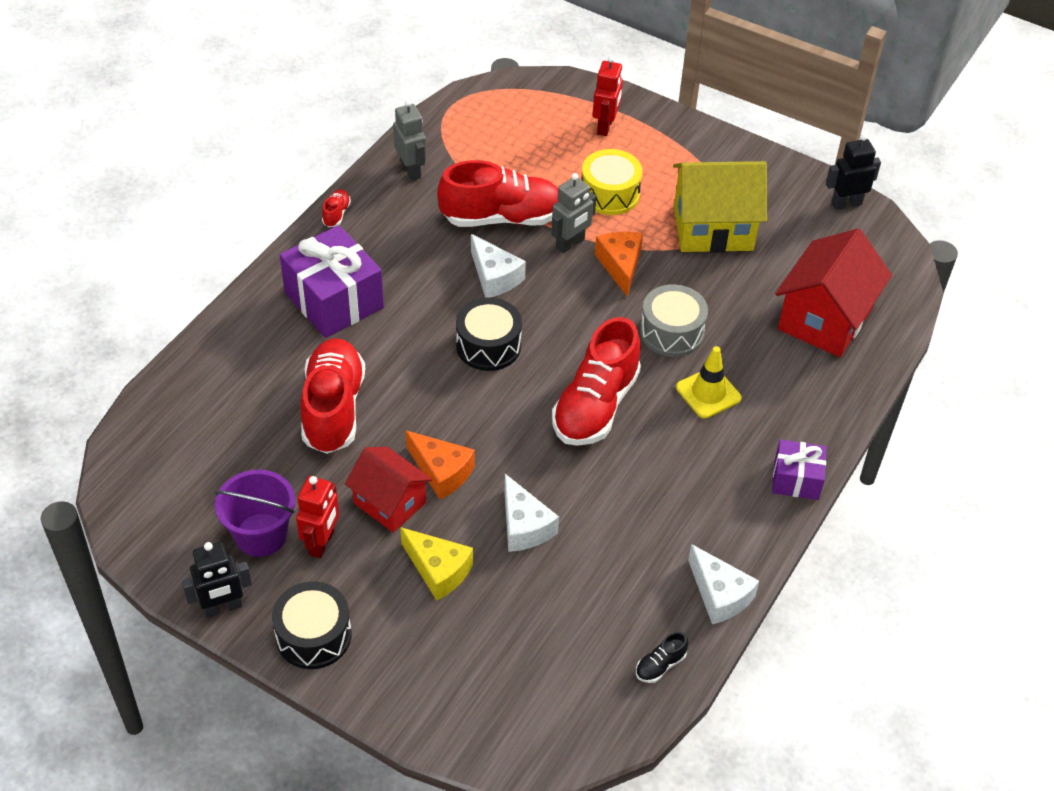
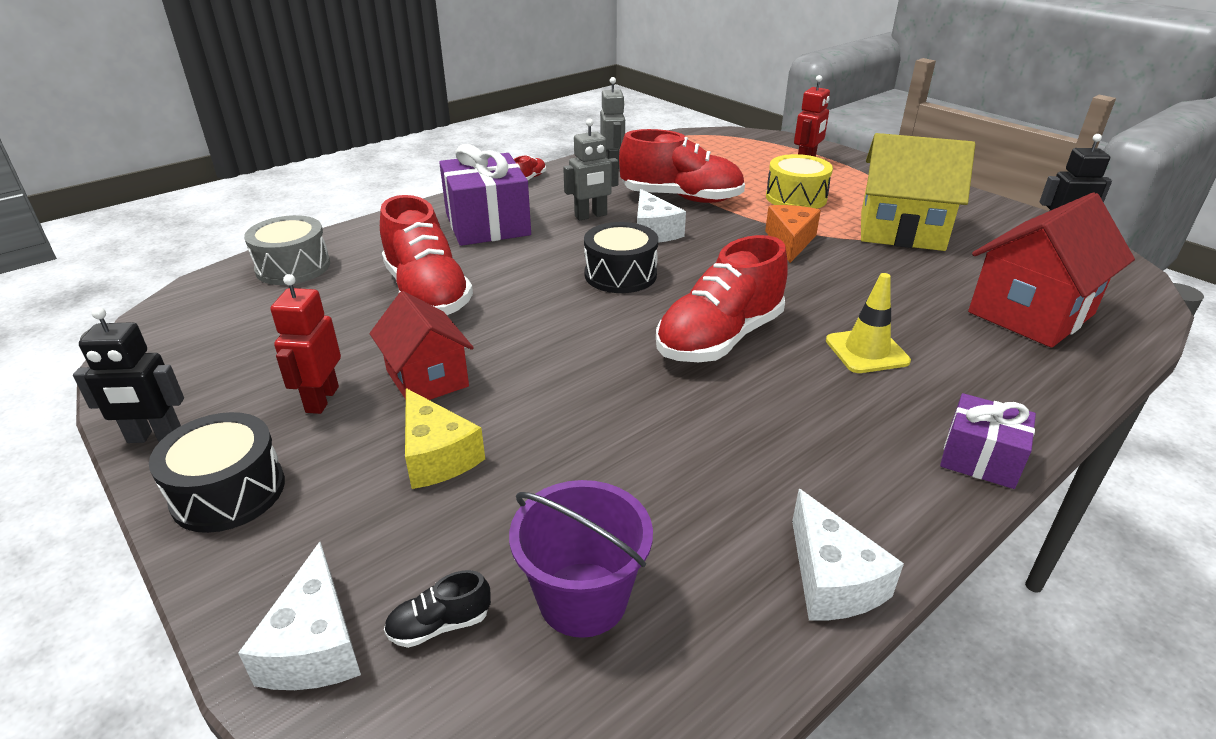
camera: 20 degrees right, 15 degrees down
(261, 535) = (263, 378): purple bucket -> purple bucket (583, 599)
(322, 543) = (321, 399): red robot -> red robot turned 150 degrees clockwise
(333, 409) = (427, 293): red shoe -> red shoe turned 135 degrees clockwise
(441, 472) = (506, 362): orange cheese -> none
(524, 526) = (575, 433): white cheese -> white cheese (315, 645)
(570, 244) = (742, 221): grey robot -> grey robot (591, 216)
(660, 665) = (700, 663): black shoe -> black shoe (439, 625)
(671, 332) = (833, 295): grey drum -> grey drum (293, 267)

